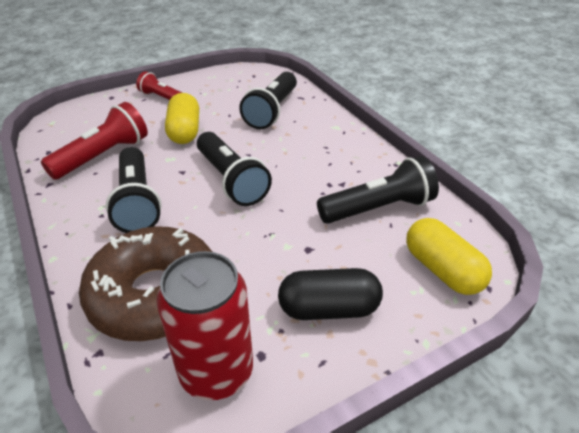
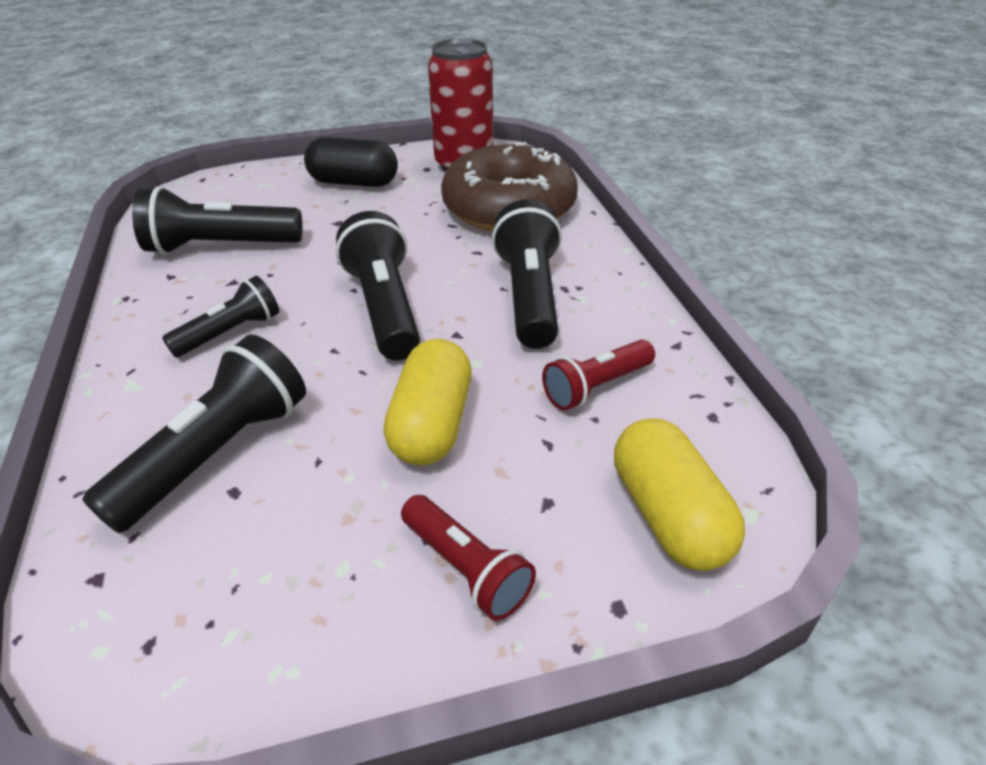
camera: 165 degrees left, 0 degrees up
(103, 156) = (596, 387): red flashlight -> red flashlight, size x0.61
(311, 154) = (231, 332): none -> black flashlight
(442, 270) = (225, 192): yellow capsule -> yellow capsule (669, 515)

